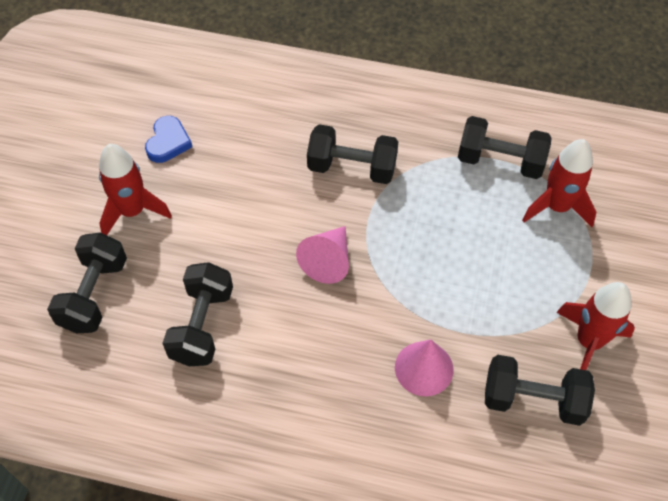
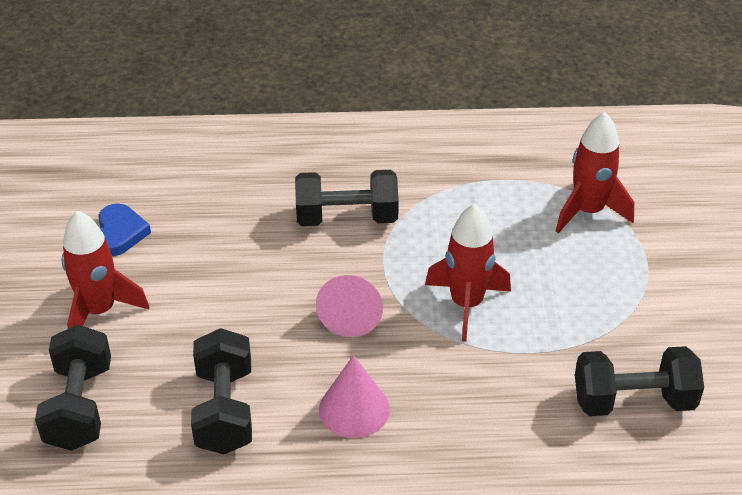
camera: 15 degrees left, 15 degrees down
(424, 368) = (501, 397): pink cone -> pink cone (354, 409)
(500, 161) = (510, 180): black dumbbell -> none
(588, 341) = (671, 331): red rocket -> red rocket (466, 304)

